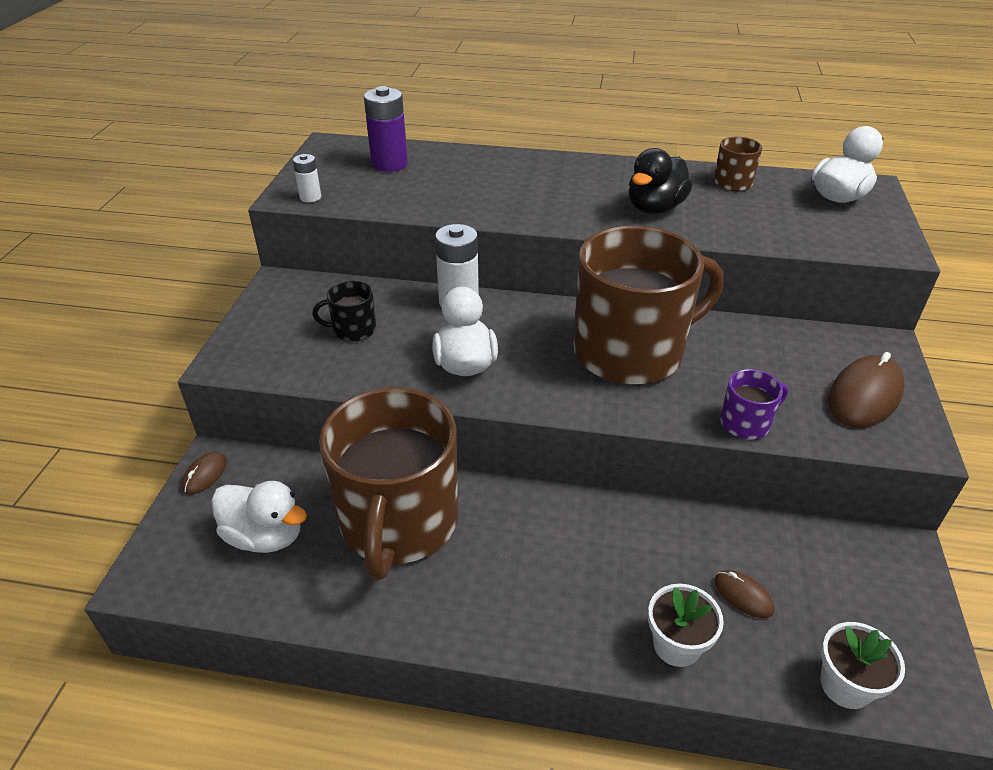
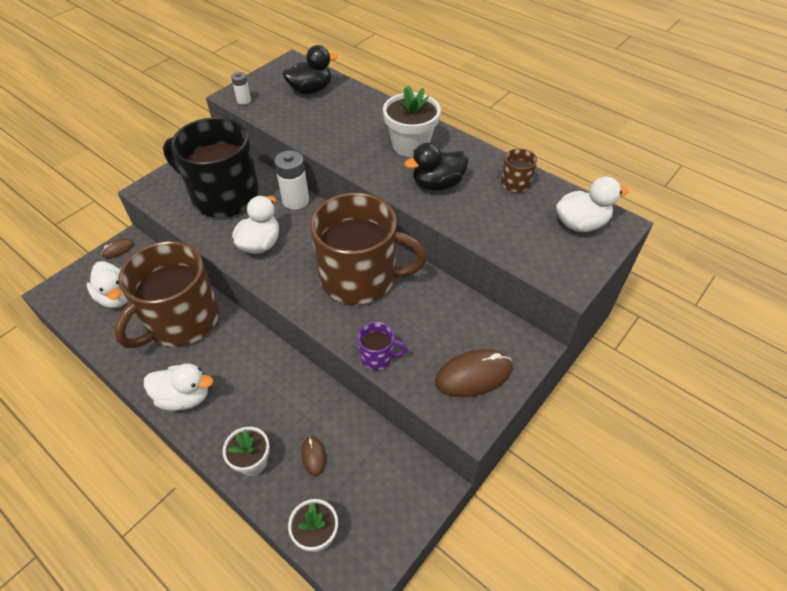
camera: 30 degrees right, 10 degrees up
(353, 329) = (223, 196): black mug -> black mug, size x2.46
(389, 164) = (310, 90): purple battery -> black duck
(502, 615) = (184, 397): none -> white duck
(579, 183) = (410, 145): none -> white flower pot

